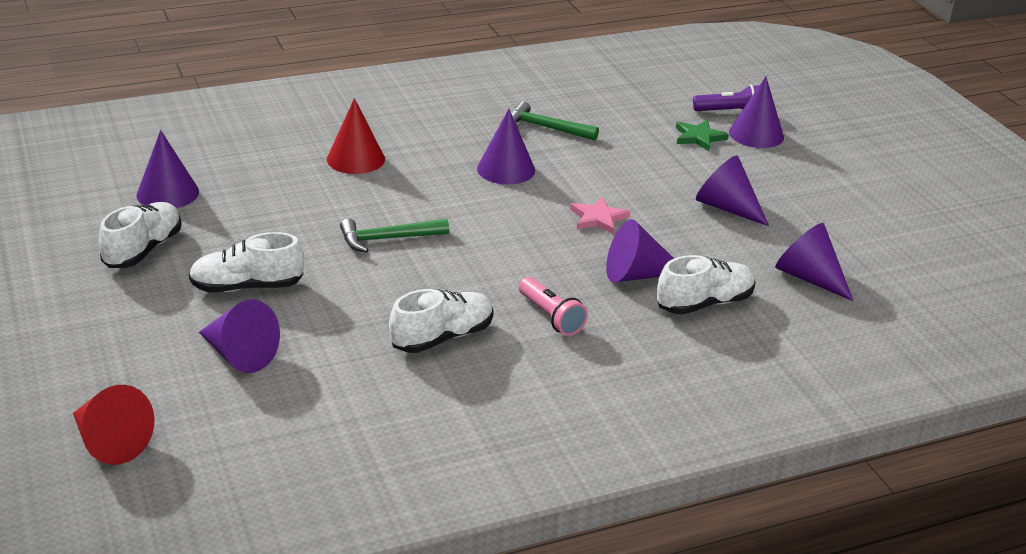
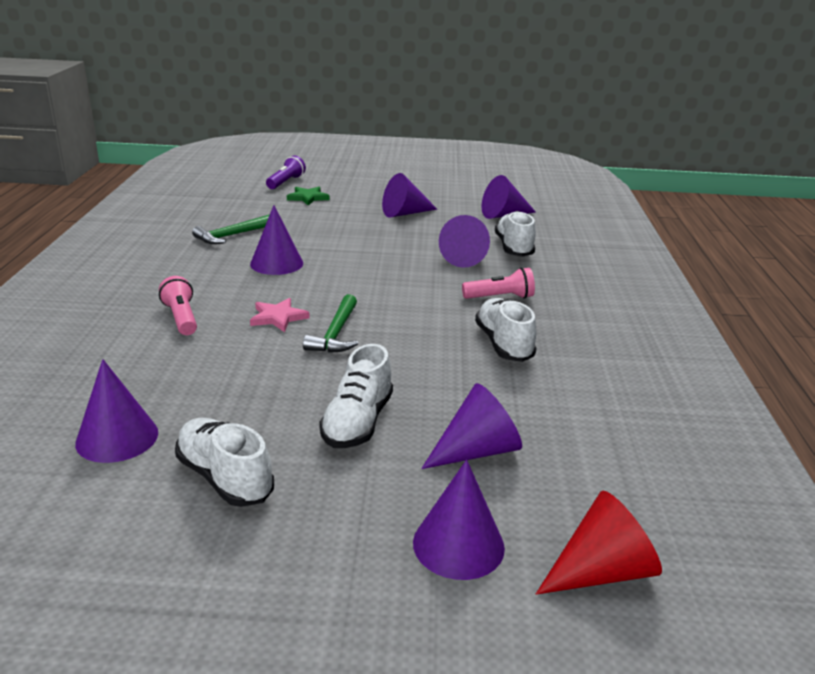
camera: 65 degrees left, 5 degrees down
(355, 159) = (181, 318): red cone -> pink flashlight
(598, 218) = (381, 251): pink star -> pink star (278, 317)
(756, 134) = (323, 183): purple cone -> purple cone (458, 544)

